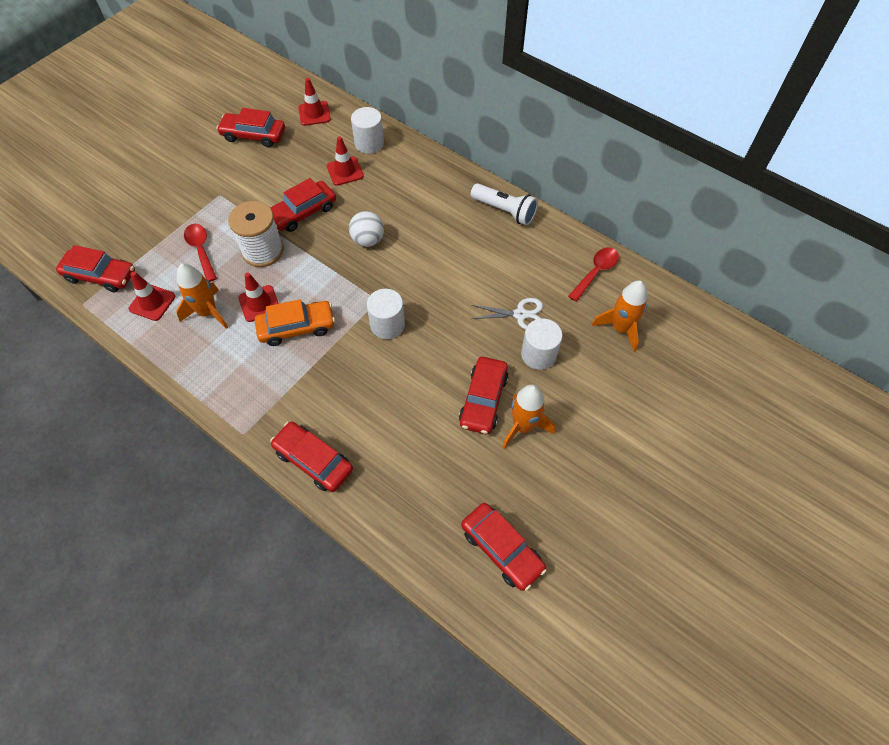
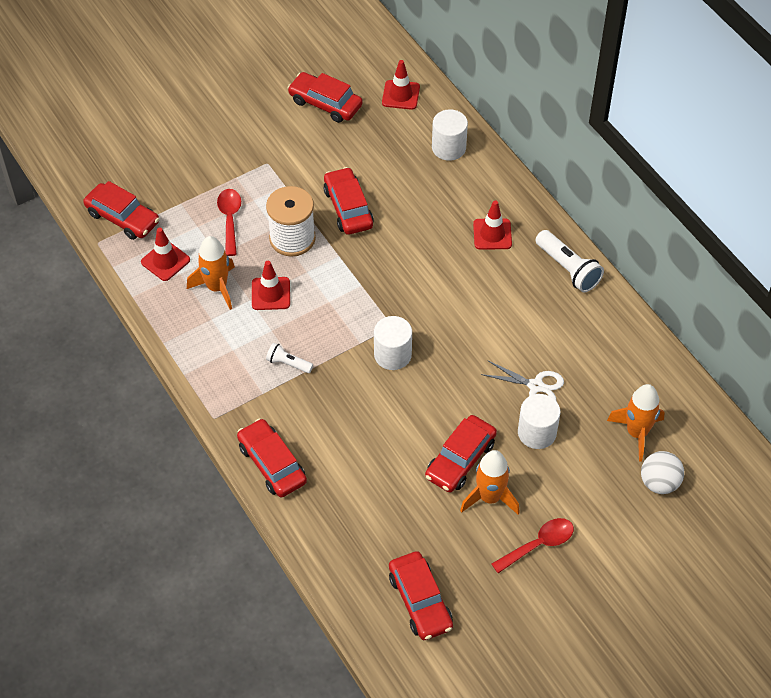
camera: 20 degrees right, 5 degrees down
(296, 361) = (288, 363): none -> white flashlight
(297, 327) = (300, 330): orange car -> none
(303, 212) = (348, 208): red car -> red car turned 90 degrees clockwise
(345, 171) = (410, 173): red traffic cone -> red traffic cone (492, 234)
(368, 240) = (406, 259): white ball -> white ball (659, 483)
(596, 272) = (638, 366): red spoon -> red spoon (538, 544)

